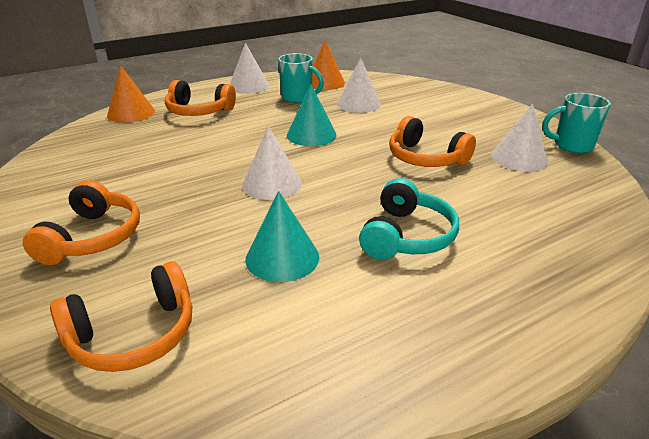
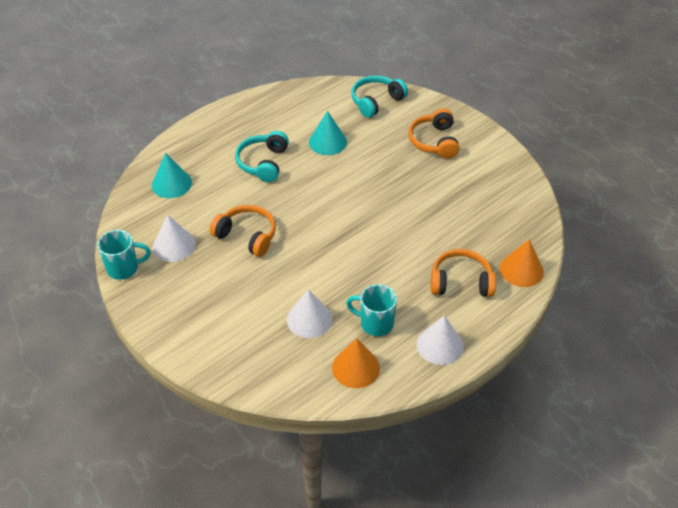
camera: 170 degrees right, 15 degrees up
(134, 334) = (376, 101): orange headphones -> turquoise headphones
(272, 184) = (353, 194): white cone -> none
(311, 135) = (342, 256): turquoise cone -> turquoise cone (171, 184)

